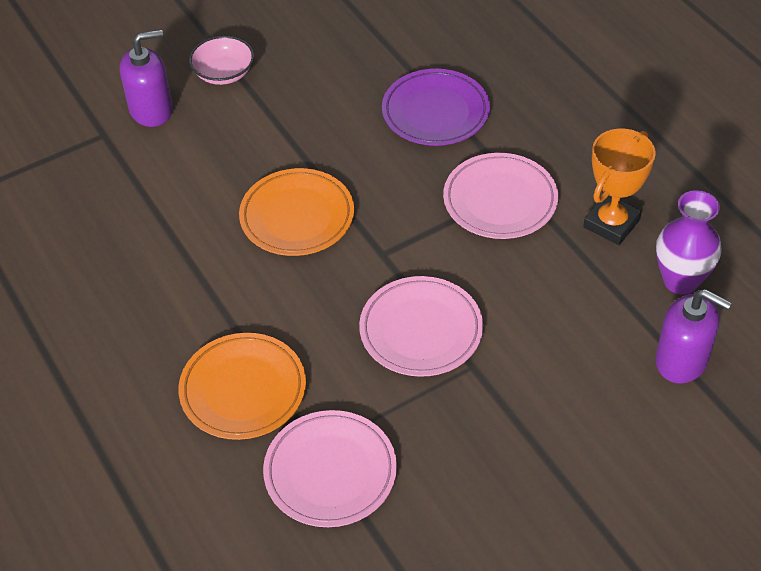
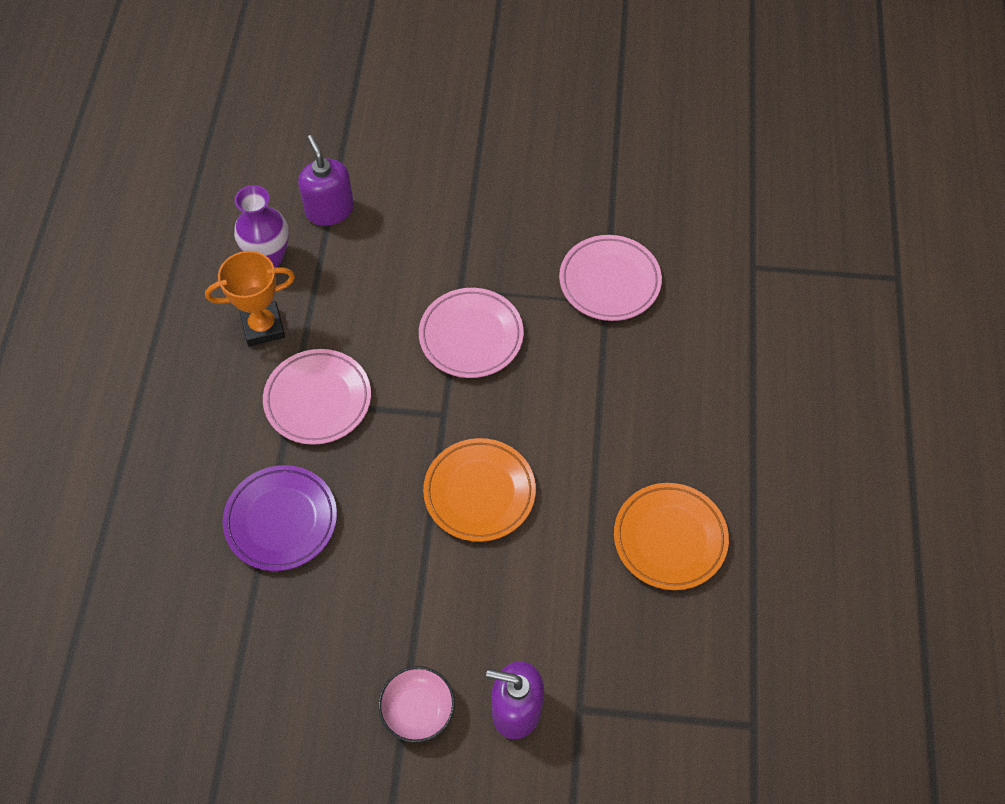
camera: 145 degrees left, 10 degrees up
(243, 390) = (626, 372): orange plate -> orange plate (670, 538)

